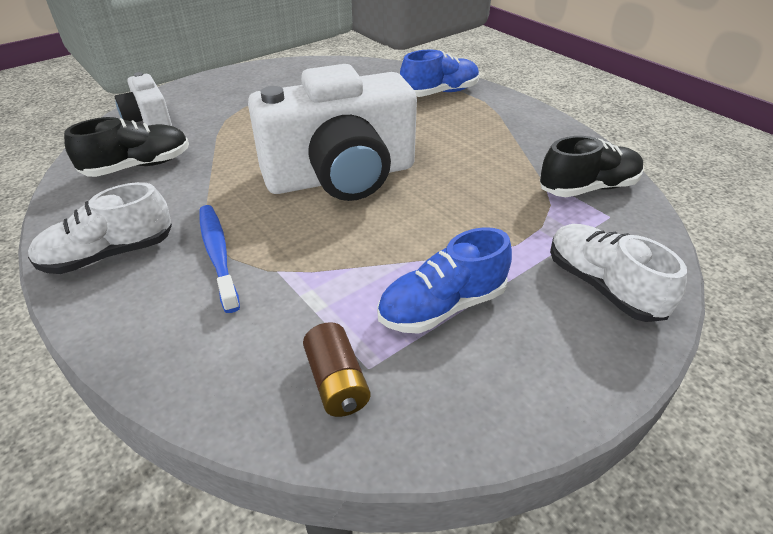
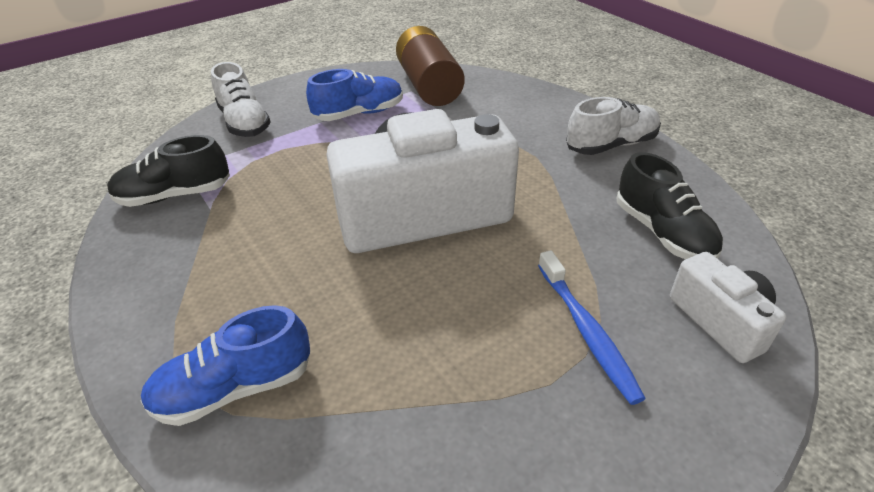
camera: 175 degrees left, 0 degrees up
(138, 166) = (662, 232): black shoe -> black shoe turned 90 degrees counterclockwise
(218, 255) = (523, 144): blue toothbrush -> blue toothbrush (587, 331)
(337, 382) = (429, 86): brown battery -> brown battery, size x1.89

